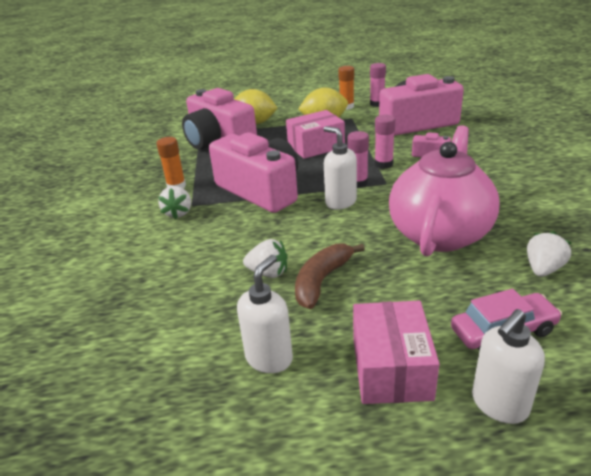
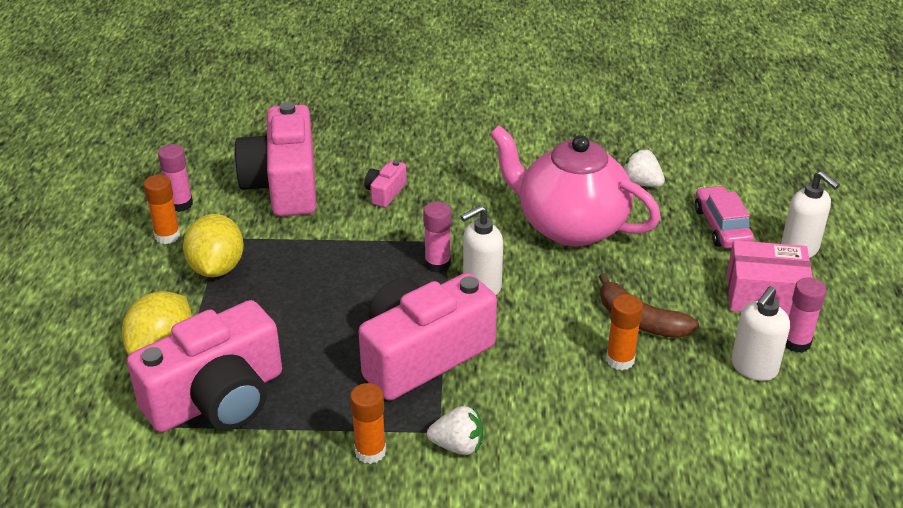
camera: 85 degrees left, 5 degrees up
(268, 273) = (620, 360): white strawberry -> orange glue stick
(269, 358) = (753, 368): white soap dispenser -> white soap dispenser turned 90 degrees counterclockwise
(316, 146) = (305, 287): pink box -> none
(383, 164) = (395, 234): pink glue stick -> pink glue stick (796, 343)

